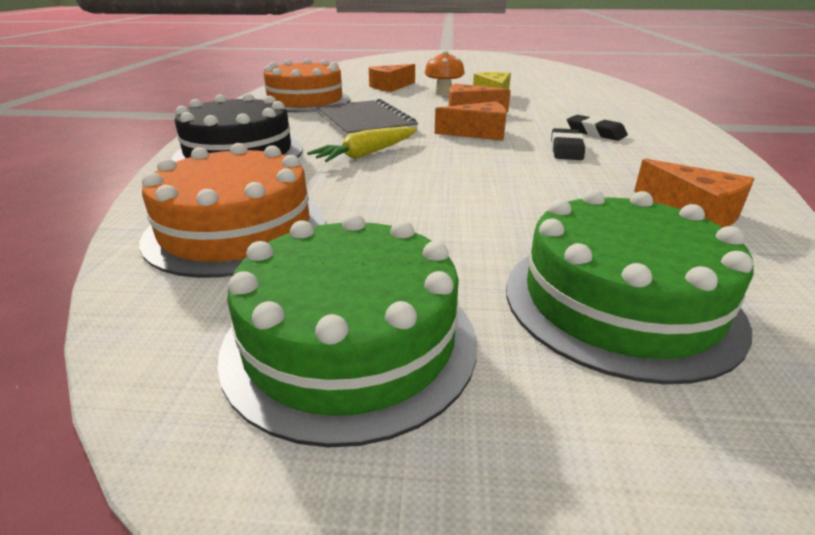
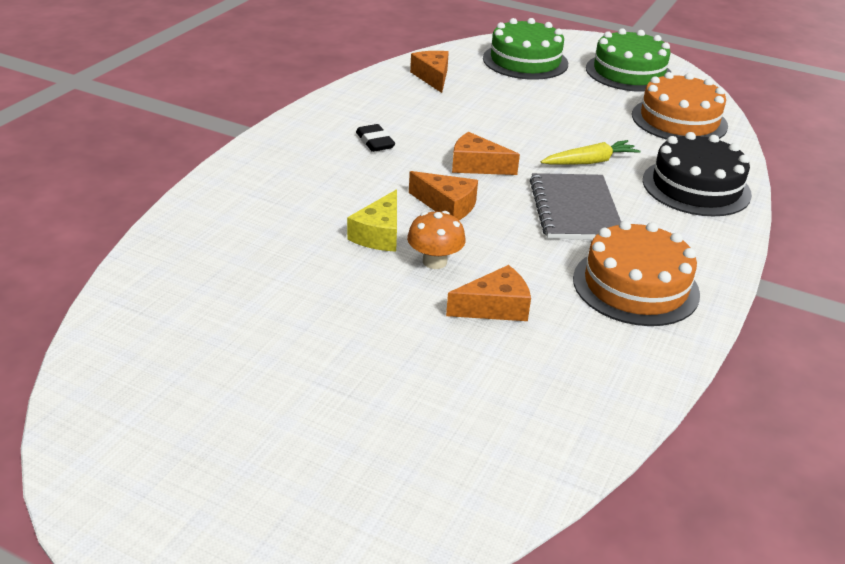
camera: 160 degrees left, 5 degrees up
(566, 149) = (430, 130): black eraser -> none

